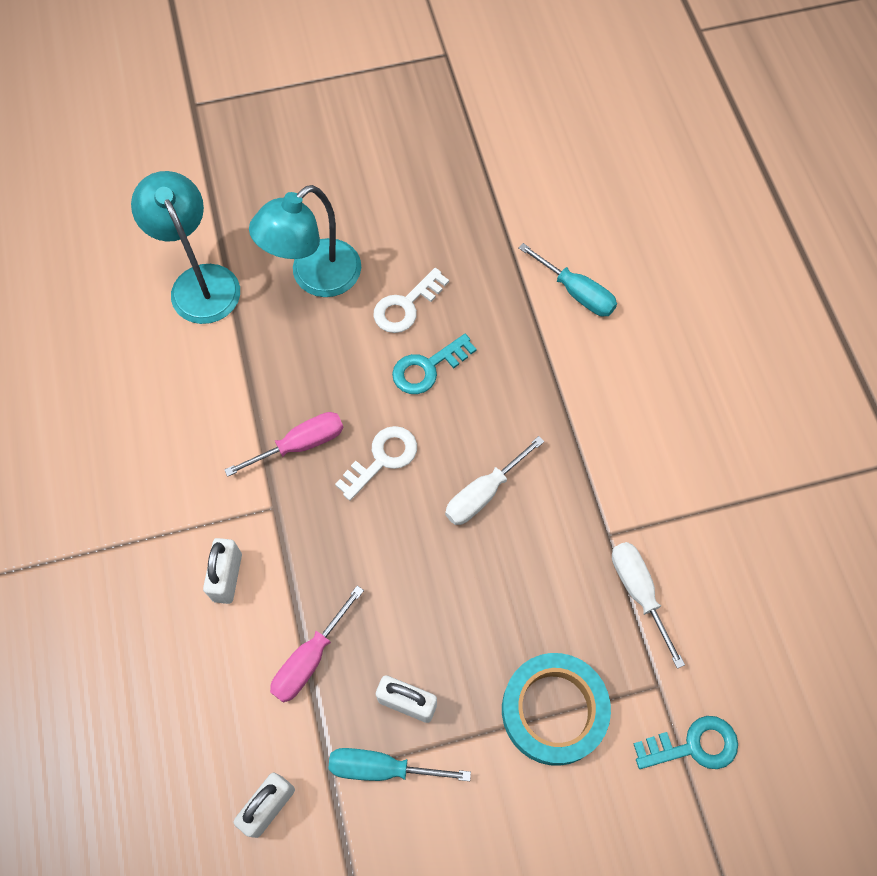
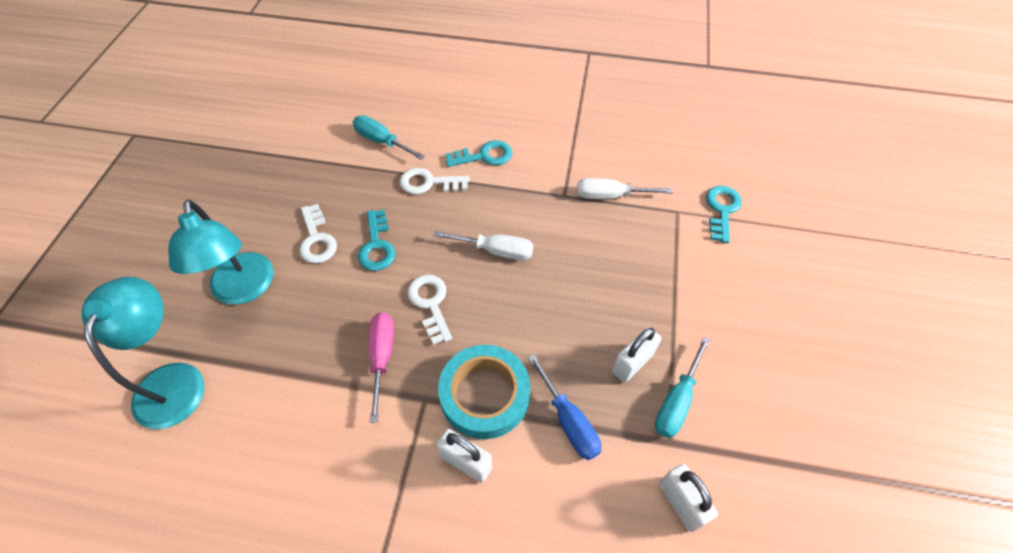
camera: 65 degrees left, 10 degrees down
(200, 282) = (173, 380): turquoise lamp -> turquoise lamp turned 90 degrees clockwise
(310, 658) = (568, 421): pink screwdriver -> blue screwdriver
(483, 493) = (495, 251): white screwdriver -> white screwdriver turned 60 degrees counterclockwise
(542, 375) = (429, 183): none -> white key
(554, 710) = (672, 273): turquoise tape -> turquoise tape (484, 395)
(576, 292) = (382, 141): turquoise screwdriver -> turquoise screwdriver turned 120 degrees counterclockwise
(619, 415) = (484, 156): none -> turquoise key

